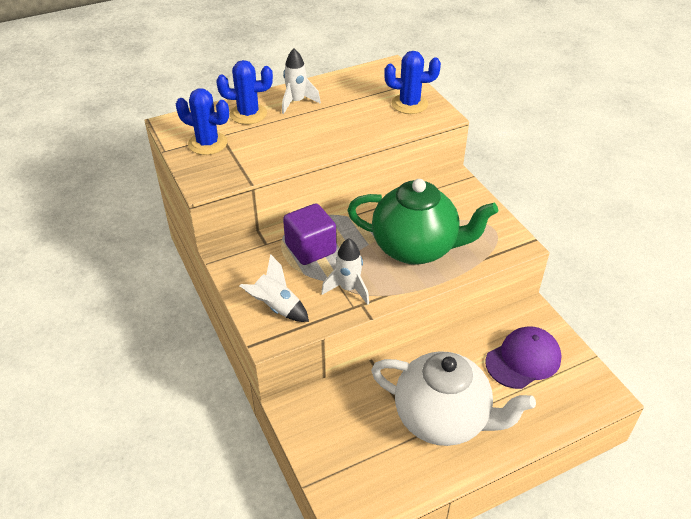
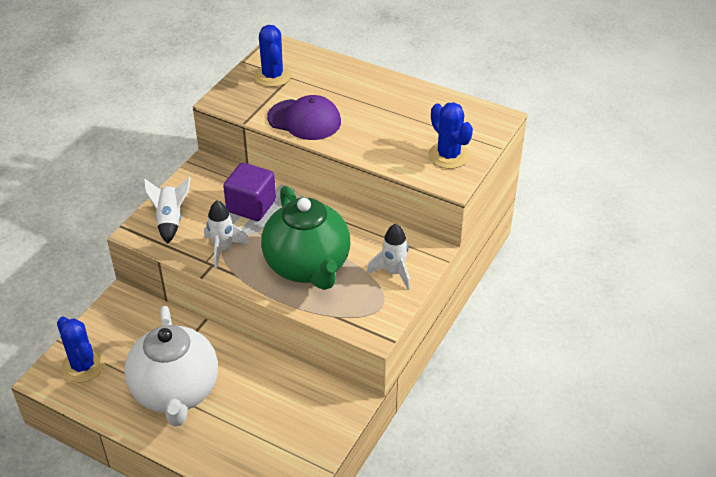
camera: 55 degrees right, 0 degrees up
(248, 114) = (332, 76): blue cactus -> blue cactus (83, 366)
(296, 102) = (378, 92): white rocket -> white rocket (393, 272)
(523, 359) = (284, 419): purple cap -> purple cap (304, 120)

